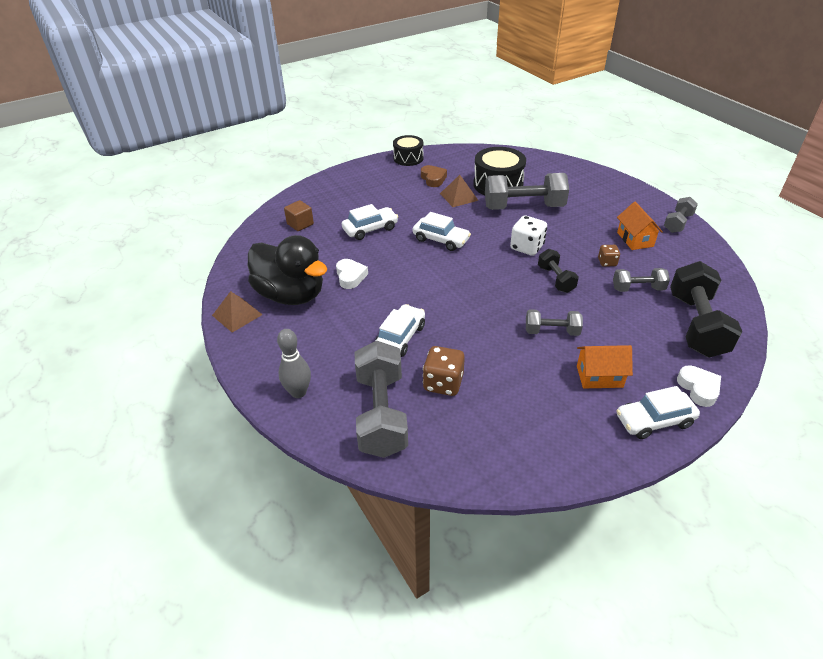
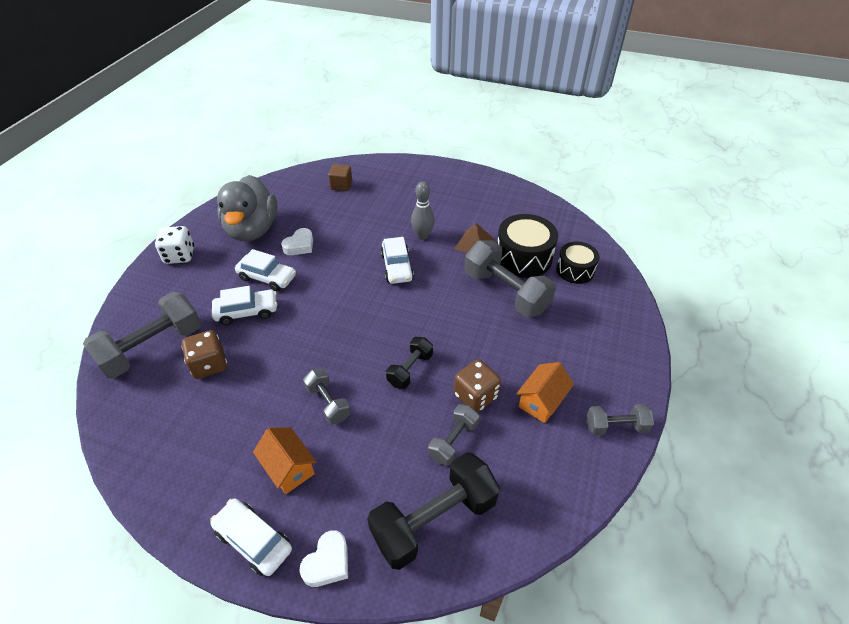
camera: 50 degrees right, 5 degrees up
(237, 315) = (211, 219): brown pyramid -> none
(291, 295) = (252, 230): black duck -> grey duck
(298, 392) = (150, 293): grey bowling pin -> grey bowling pin (422, 236)
(370, 229) = (371, 221): white car -> white car (267, 277)
(408, 158) = (499, 185): black drum -> black drum (575, 270)
(433, 179) = (484, 215): brown heart -> none
(527, 247) = (441, 326): white dice -> white dice (180, 256)
(607, 262) = (475, 396): brown dice -> brown dice, size x1.72
(638, 288) = (453, 441): grey dumbbell -> grey dumbbell turned 75 degrees clockwise

